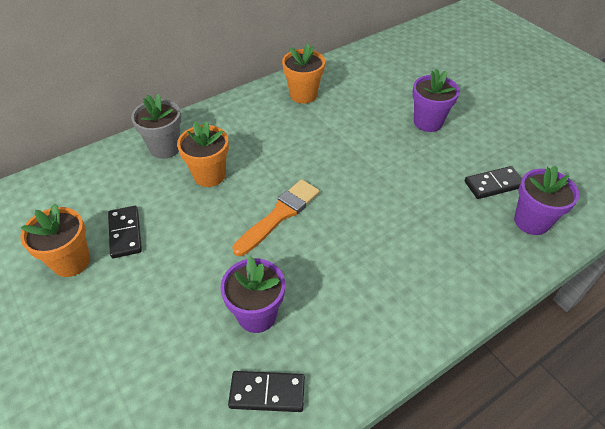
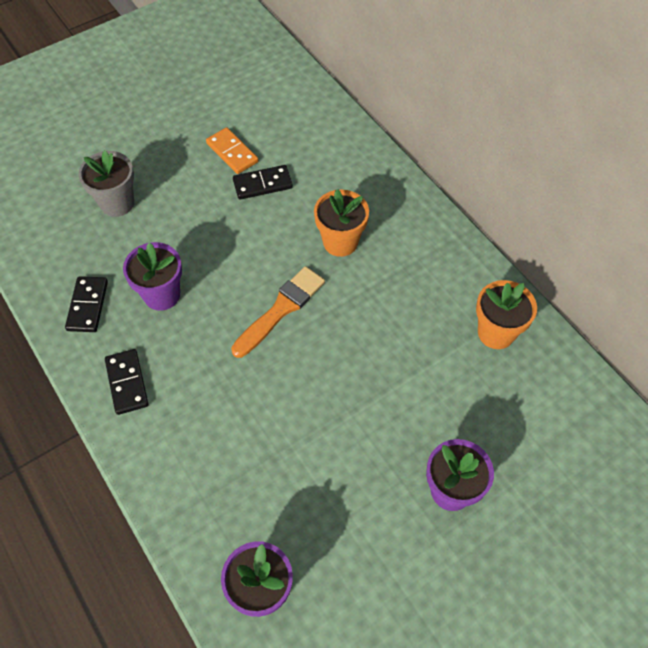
camera: 90 degrees right, 10 degrees up
(71, 261) = (232, 152): orange flower pot -> orange domino
(165, 148) = (382, 198): grey flower pot -> grey flower pot (117, 203)
(279, 215) = (281, 309): orange brush -> orange brush turned 90 degrees counterclockwise
(493, 184) = (327, 557): black domino -> black domino (127, 383)

